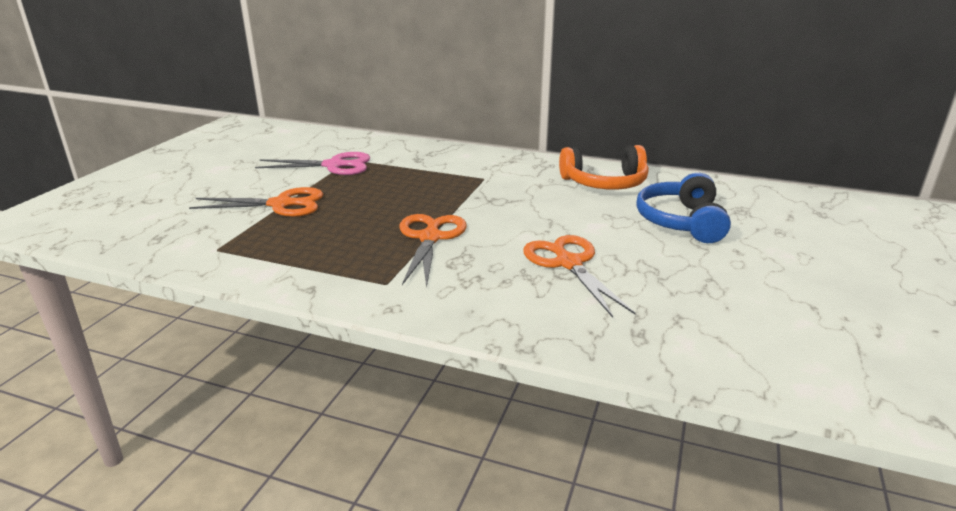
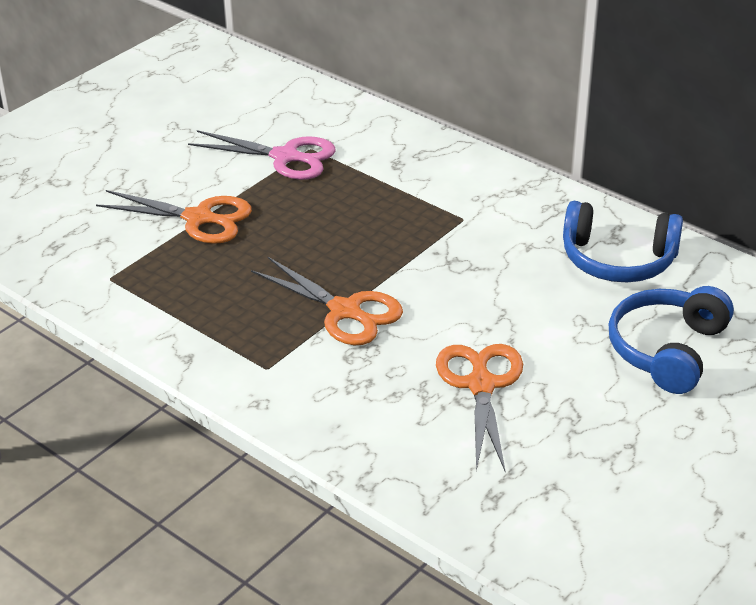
camera: 20 degrees right, 10 degrees up
(430, 238) = (344, 311): orange scissors -> orange scissors turned 105 degrees clockwise
(605, 183) = (618, 260): orange headphones -> blue headphones

